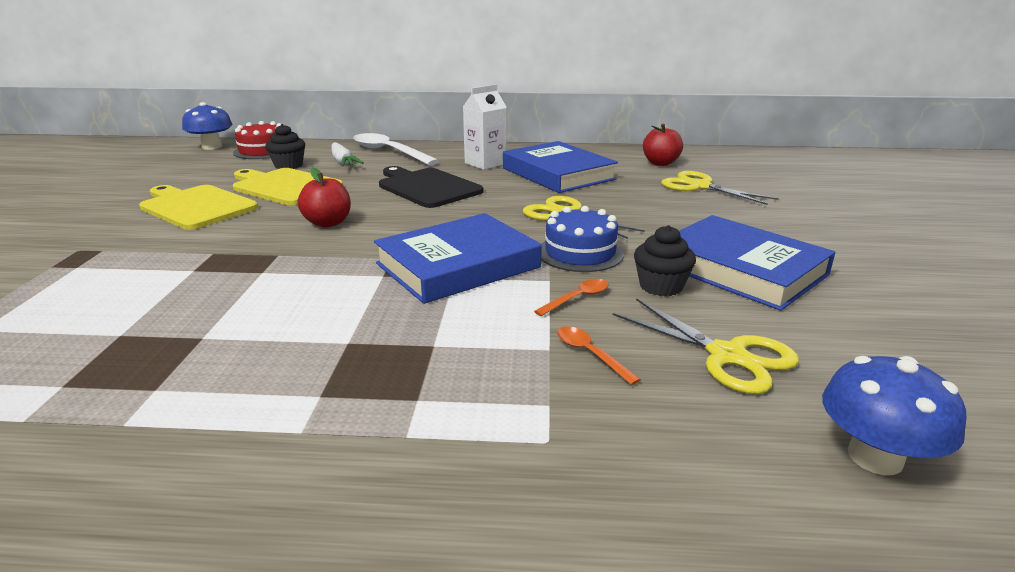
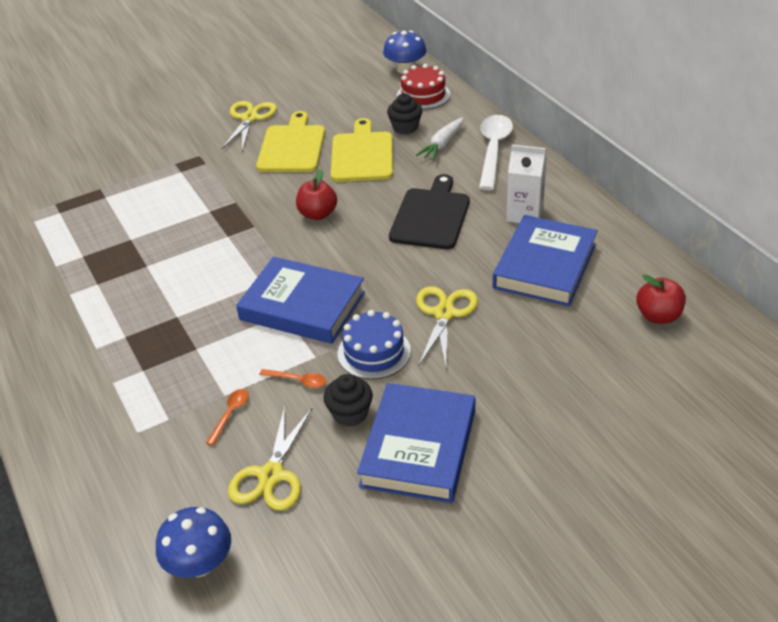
camera: 60 degrees right, 15 degrees up
(700, 186) = (609, 367): yellow scissors -> yellow scissors (249, 118)

